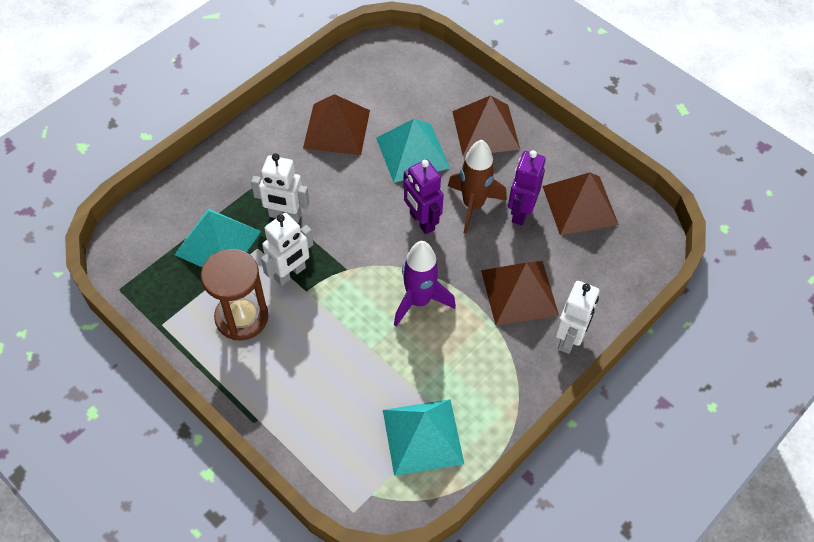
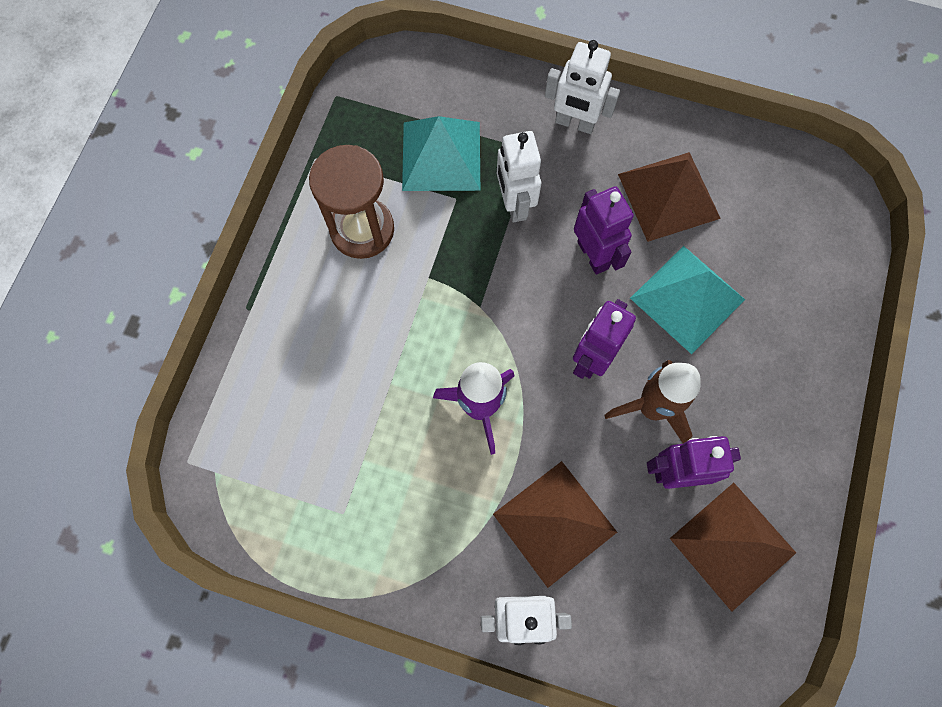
camera: 65 degrees right, 15 degrees up
(290, 273) = (442, 249): white robot -> white robot (574, 123)
(351, 188) = (593, 255): none -> purple robot
(423, 436) = (307, 495): turquoise pyramid -> none
(485, 130) = (778, 370): brown pyramid -> none

